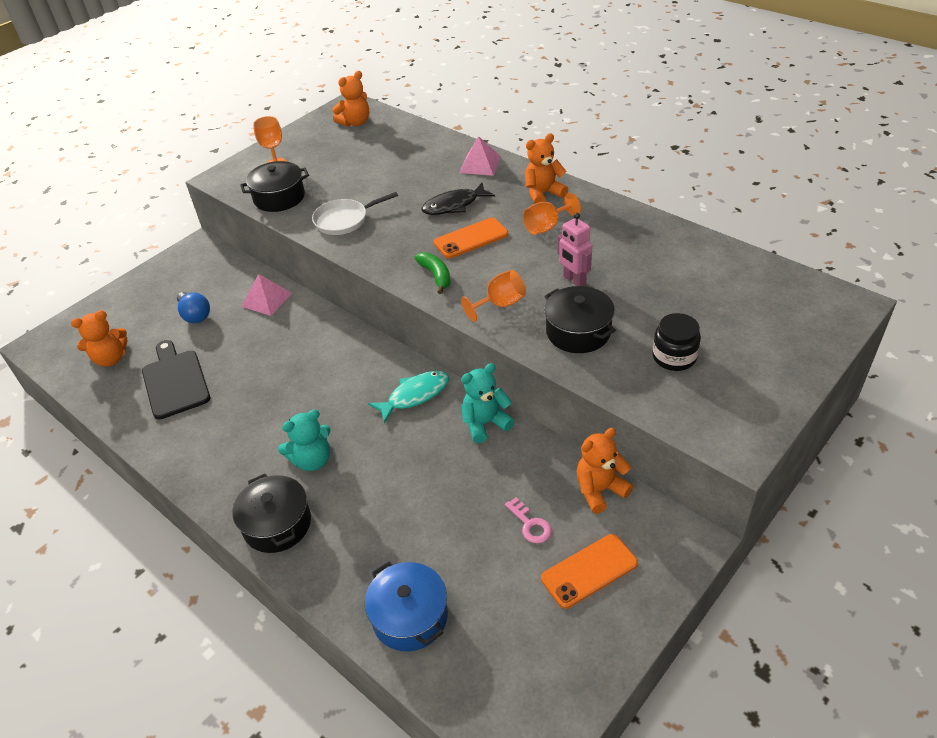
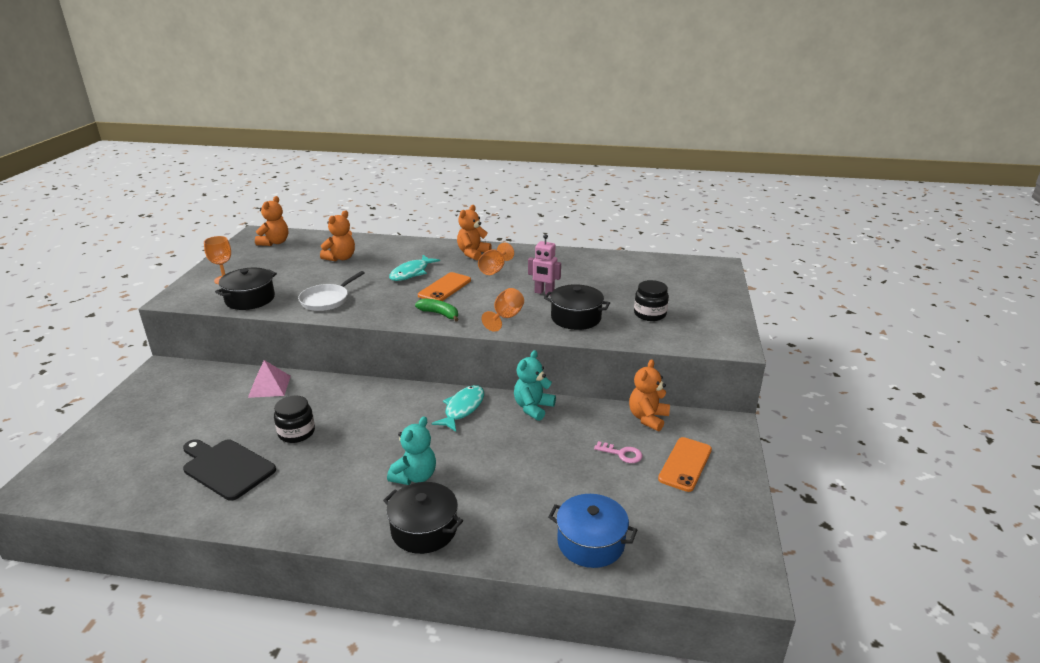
camera: 35 degrees left, 15 degrees down
(111, 359) = (136, 473): orange teddy bear -> orange teddy bear (341, 258)
(195, 315) = (204, 416): blue light bulb -> none
(252, 364) = (296, 433): none -> black jar
(454, 205) = (411, 273): black fish -> turquoise fish
(480, 164) = (408, 247): pink pyramid -> none

